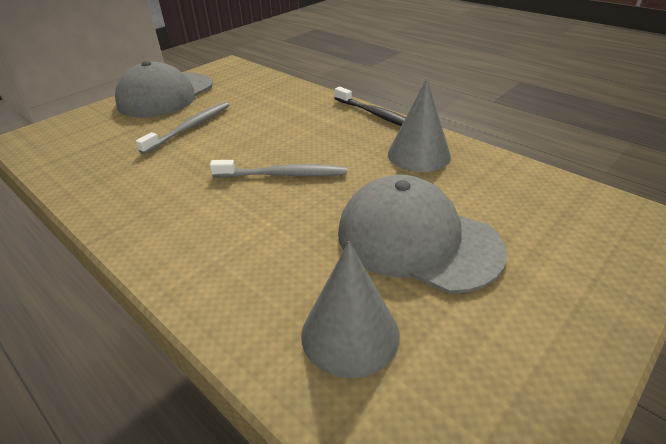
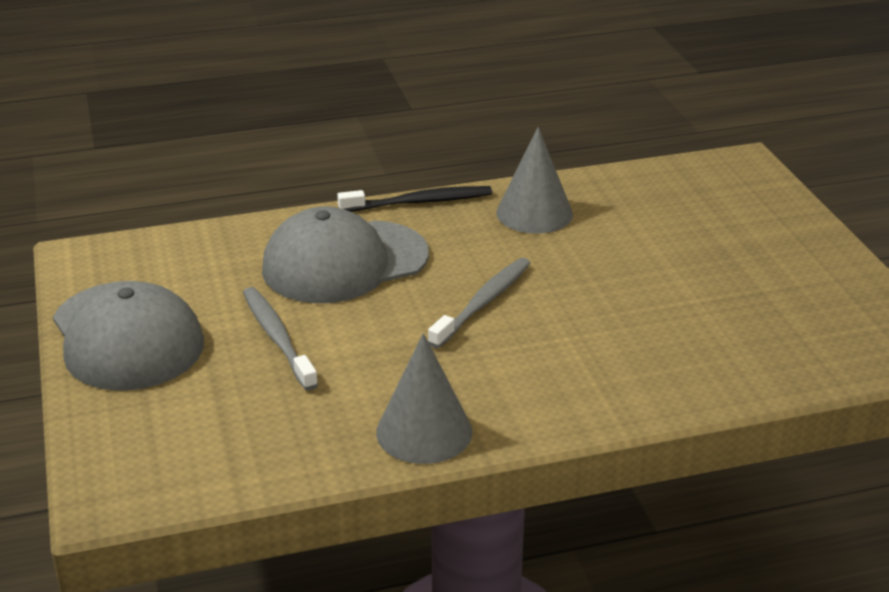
camera: 60 degrees left, 5 degrees down
(350, 334) = (752, 341): grey cone -> grey cone (424, 431)
(417, 240) = (669, 269): grey cap -> grey cap (344, 262)

